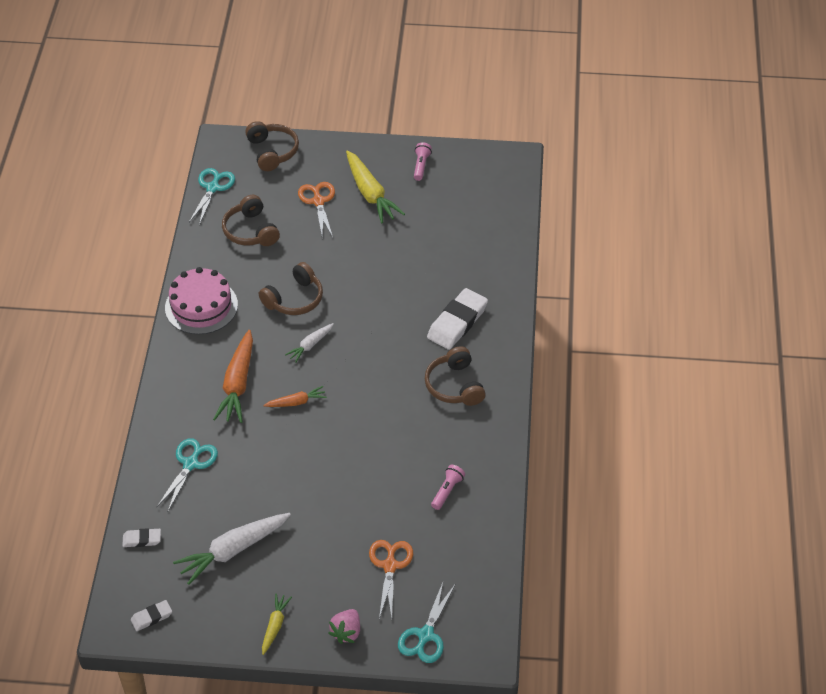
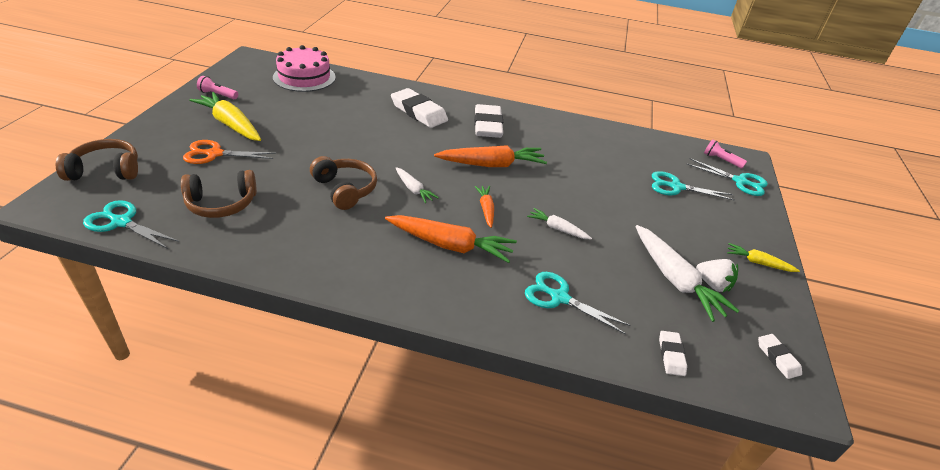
camera: 85 degrees left, 10 degrees down
(201, 306) = (318, 258): pink cake -> pink cake (304, 77)
(233, 581) = (712, 284): none -> white strawberry
(282, 459) = (557, 229): none -> white carrot
(346, 632) = (750, 221): pink strawberry -> none
(370, 193) = (230, 124): yellow carrot -> yellow carrot turned 120 degrees counterclockwise
(374, 398) = (492, 165): none -> orange carrot
(390, 566) = (676, 187): orange scissors -> turquoise scissors
(447, 491) = (597, 147): pink flashlight -> pink flashlight (721, 160)
(454, 385) = (487, 125): brown headphones -> white eraser

